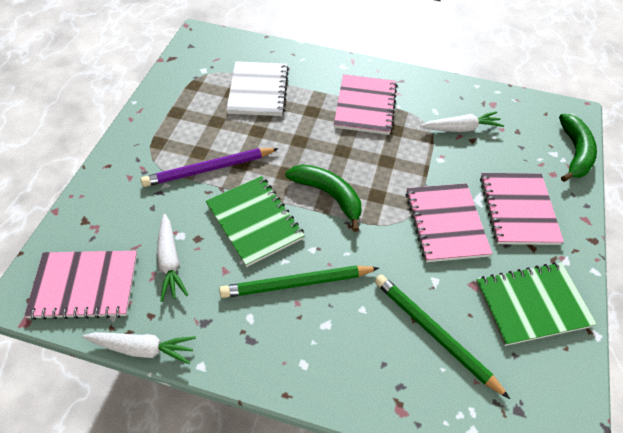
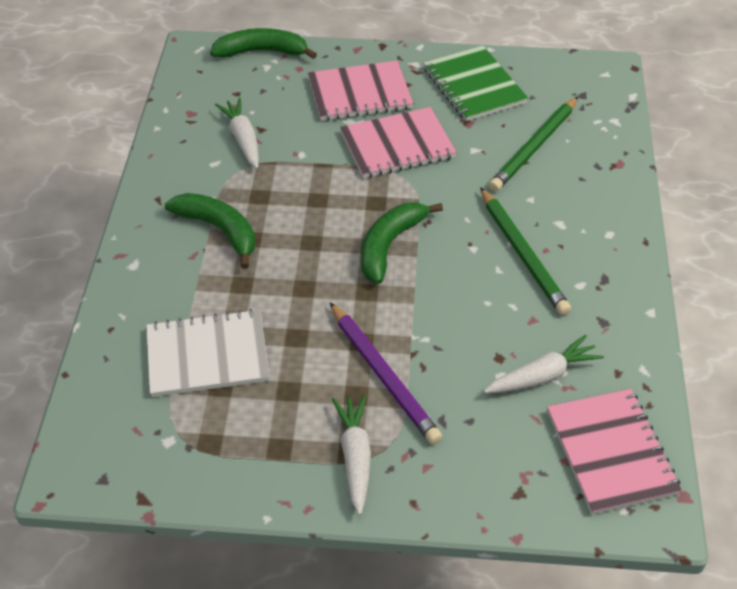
camera: 100 degrees left, 5 degrees down
(143, 349) = (658, 367): white carrot -> white carrot (355, 457)
(254, 221) = (453, 307): green notebook -> none
(365, 106) = (219, 230): pink notebook -> green banana

